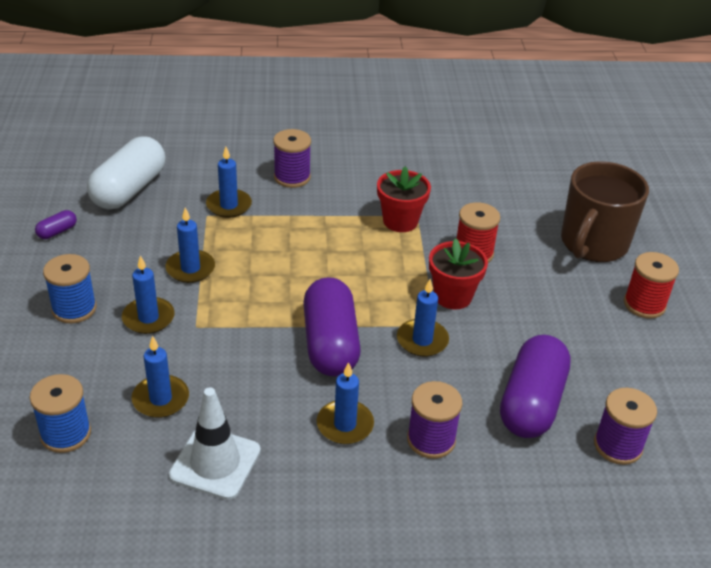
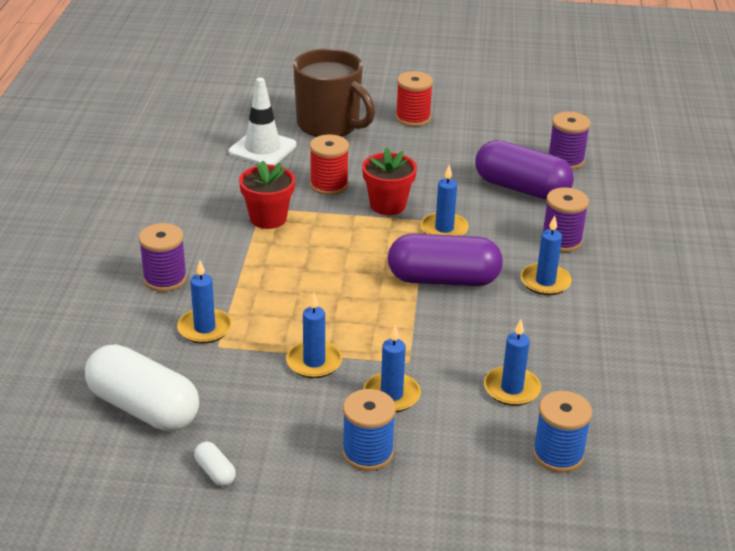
camera: 80 degrees left, 5 degrees down
(57, 231) = (215, 472): purple capsule -> white capsule
(215, 463) = (591, 357): white traffic cone -> white traffic cone (262, 149)

